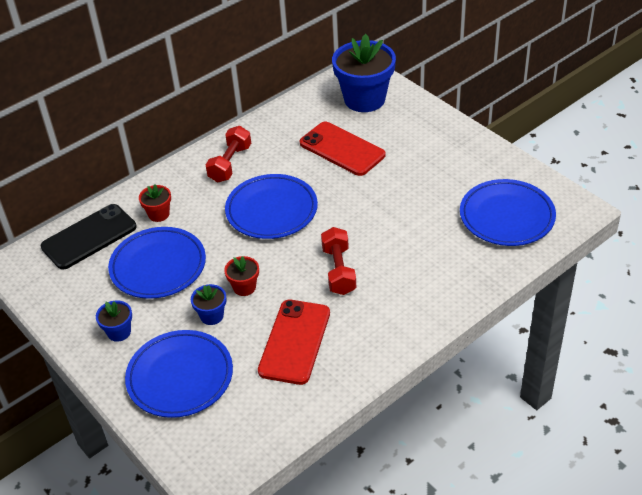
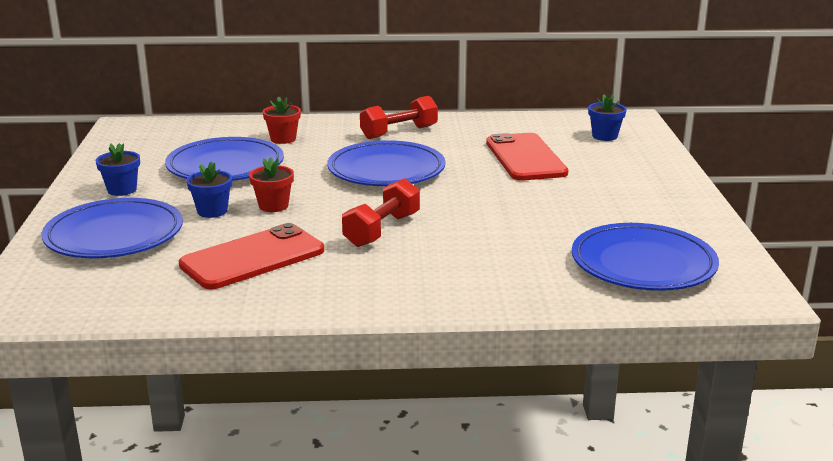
camera: 35 degrees right, 20 degrees down
(89, 237) = (205, 132): black phone -> none
(364, 99) = (604, 136): blue flower pot -> blue flower pot, size x0.46

